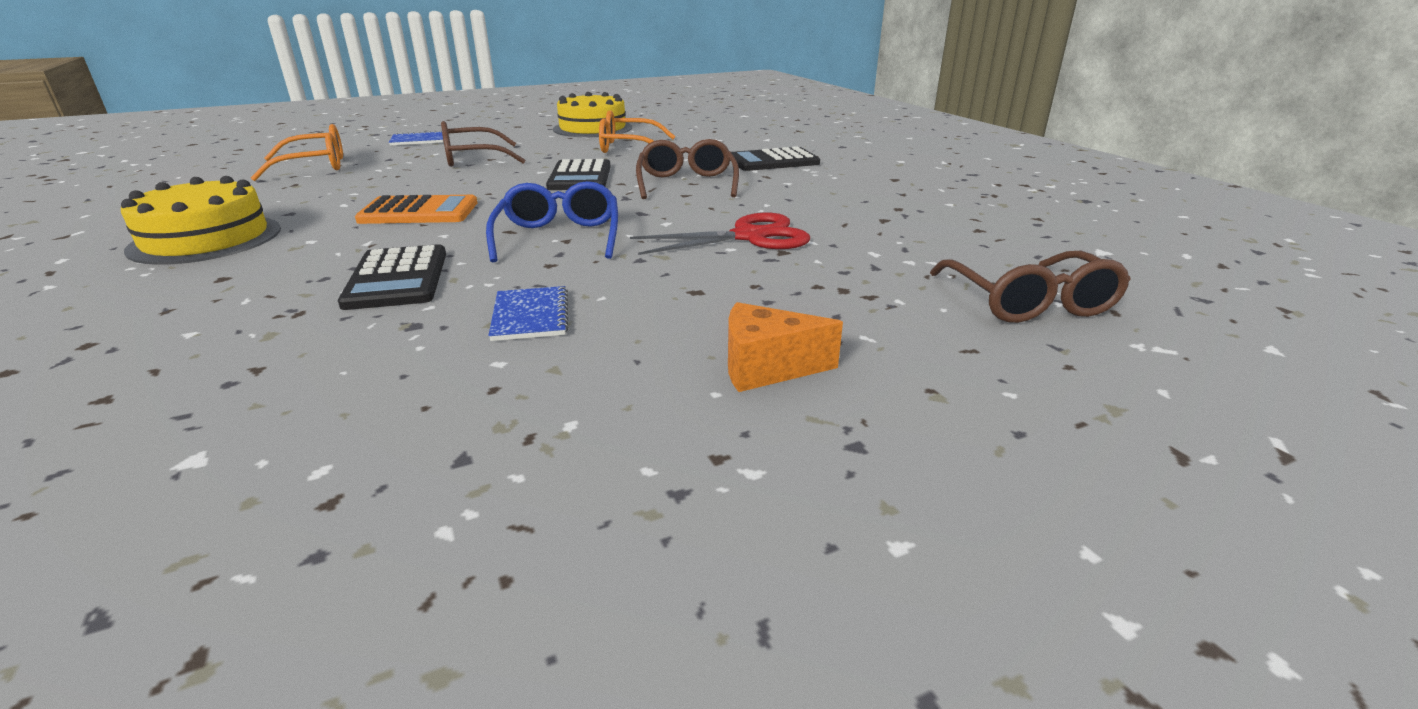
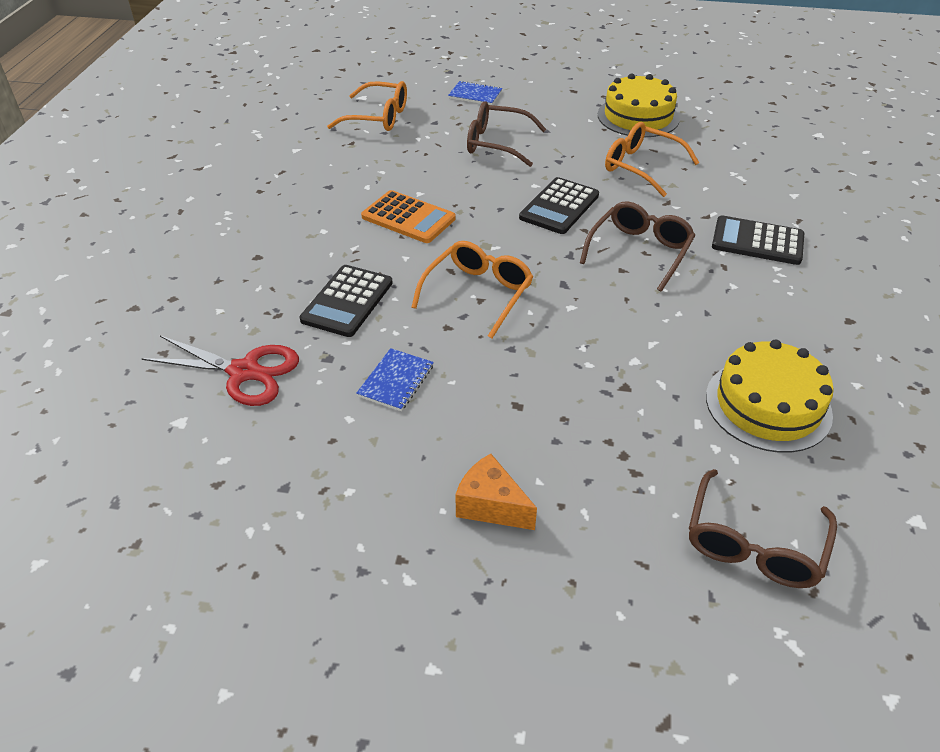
camera: 35 degrees right, 15 degrees up
(206, 239) = (268, 204): yellow cake -> yellow cake (768, 405)
(558, 237) = (477, 294): blue glasses -> orange glasses
(749, 236) = (618, 355): red scissors -> red scissors (245, 372)

